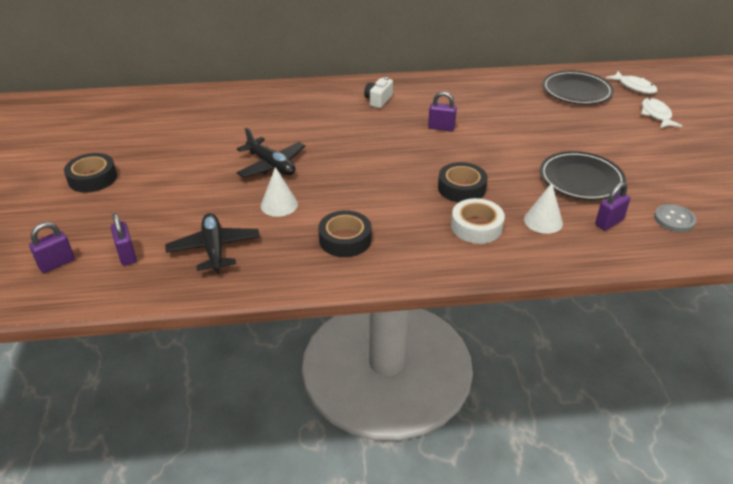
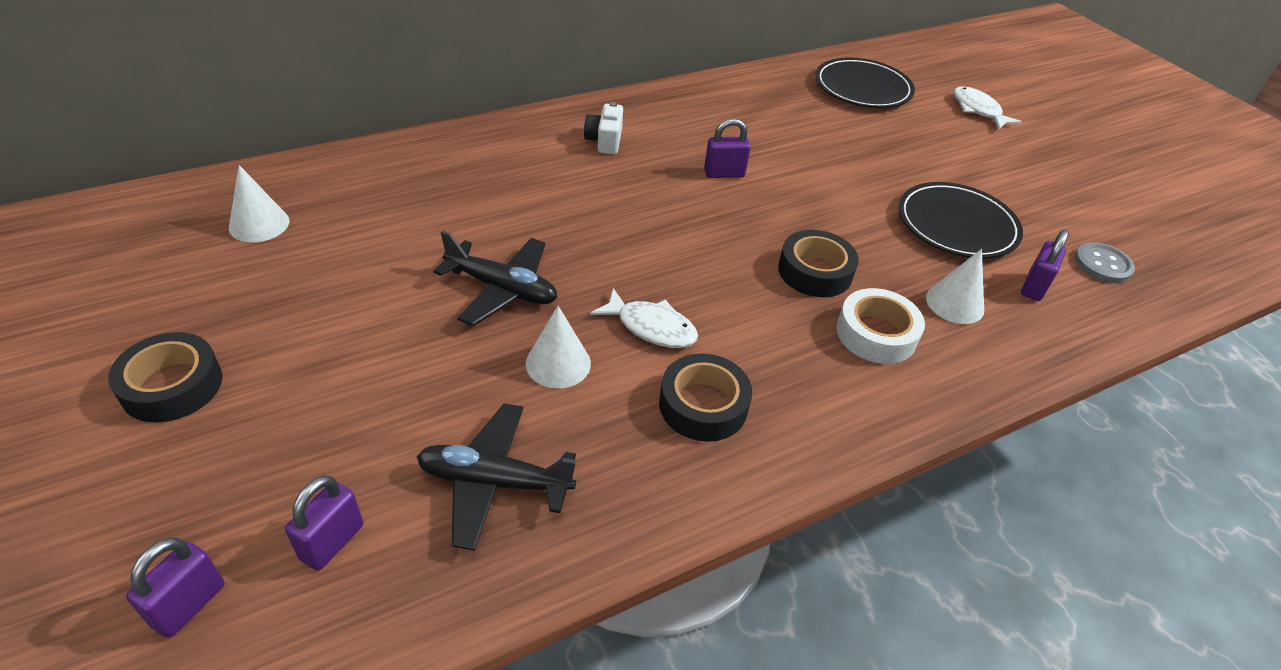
camera: 25 degrees left, 5 degrees up
(127, 255) = (332, 542): purple padlock -> purple padlock turned 75 degrees clockwise
(167, 115) = (259, 224): none -> white cone
(214, 249) = (494, 482): black plane -> black plane turned 45 degrees counterclockwise
(634, 87) = (926, 72): white fish -> white fish (651, 327)

